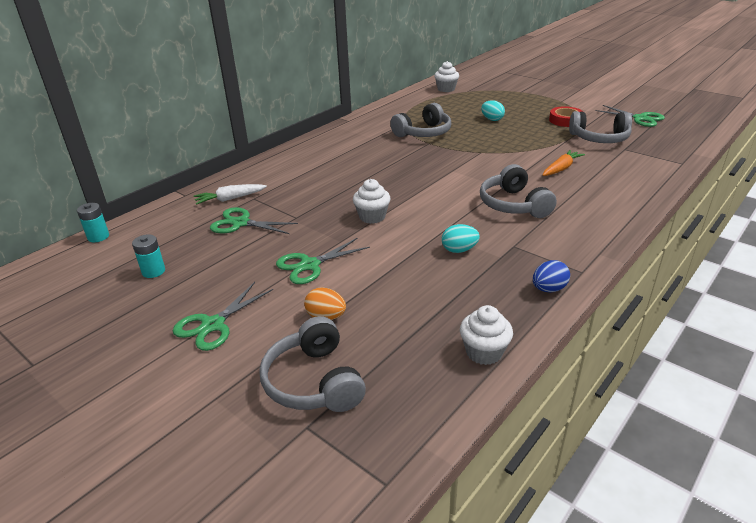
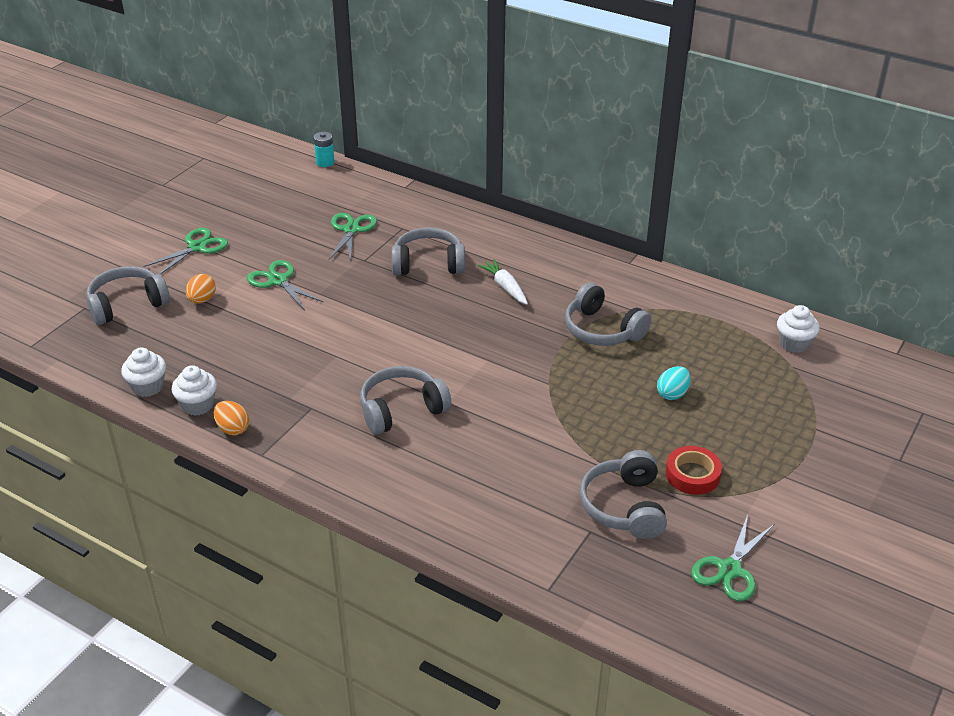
camera: 80 degrees right, 5 degrees up
(153, 271) = (271, 203): turquoise battery -> none
(213, 325) = (197, 247): green scissors -> green scissors turned 105 degrees clockwise
(230, 199) = (399, 214): white carrot -> white carrot (505, 287)
(316, 188) = (428, 264): none -> grey headphones
(372, 217) = (368, 308): white cupcake -> white cupcake (197, 405)
(459, 250) = (303, 369): turquoise egg -> none
(548, 289) = (232, 429): blue egg -> orange egg
(561, 168) = (508, 457): orange carrot -> none

